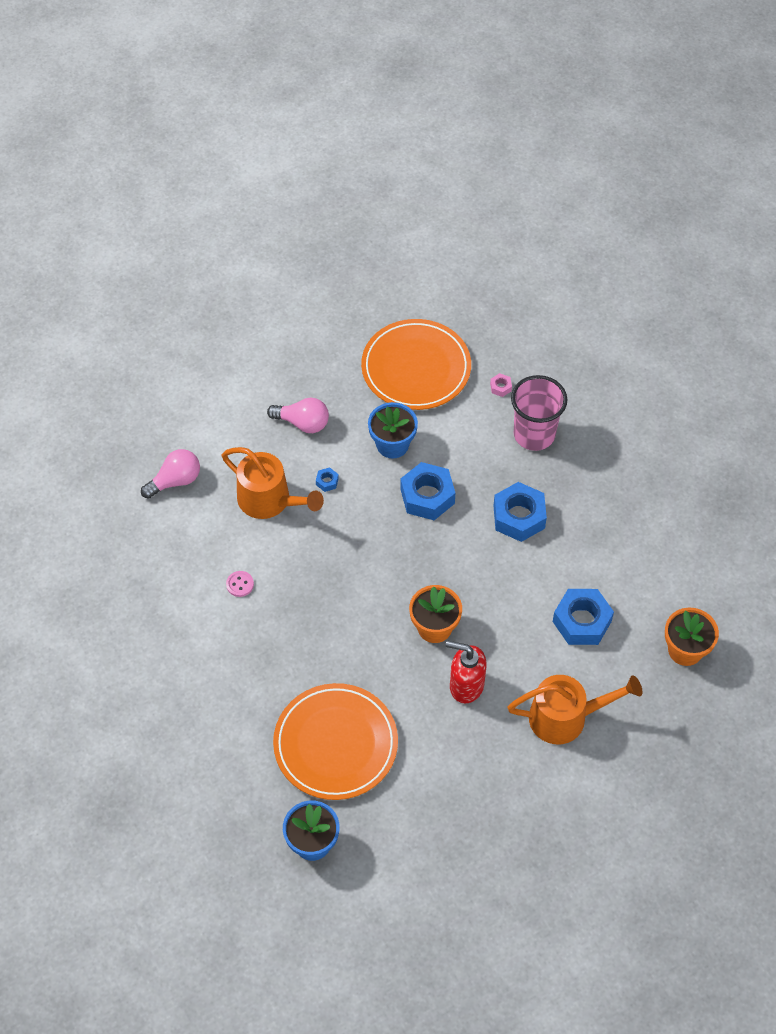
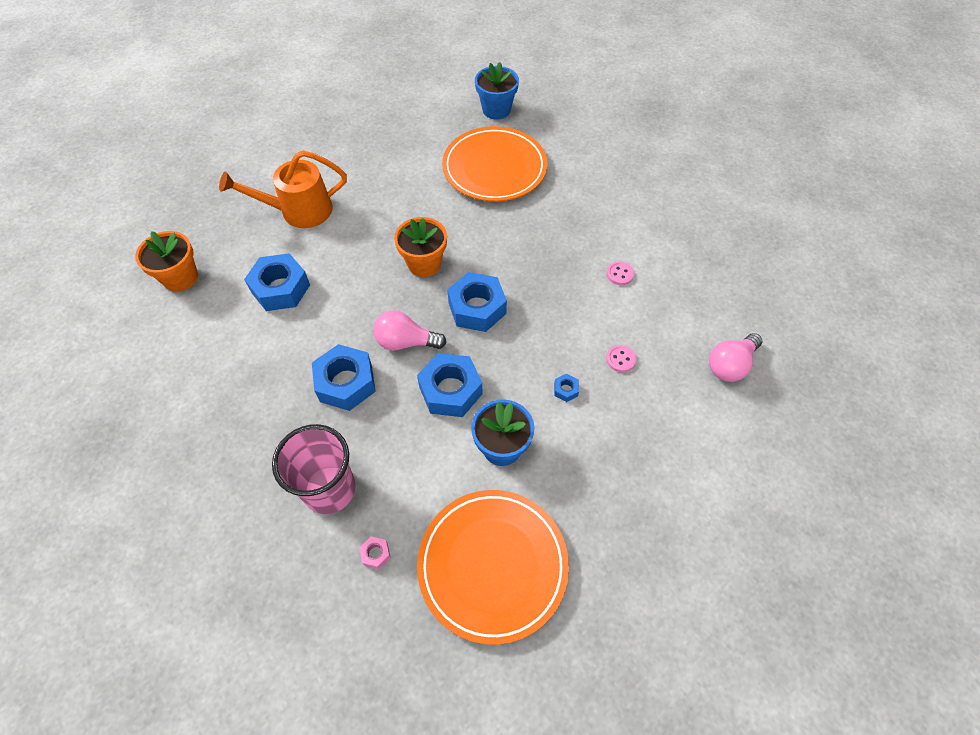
camera: 170 degrees right, 0 degrees up
(270, 500) = (620, 359): orange watering can -> pink button
(303, 423) = (615, 458): pink light bulb -> pink light bulb (406, 342)
(389, 570) = (477, 308): none -> blue nut
(466, 685) = (389, 222): red soap dispenser -> none

